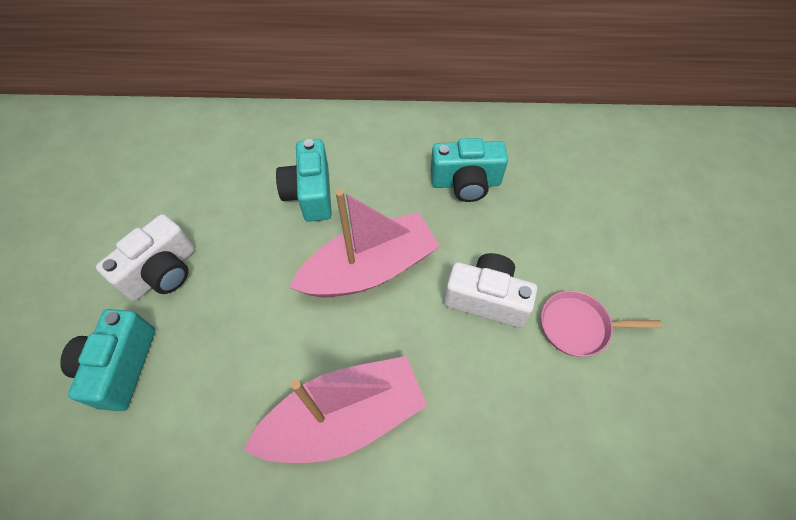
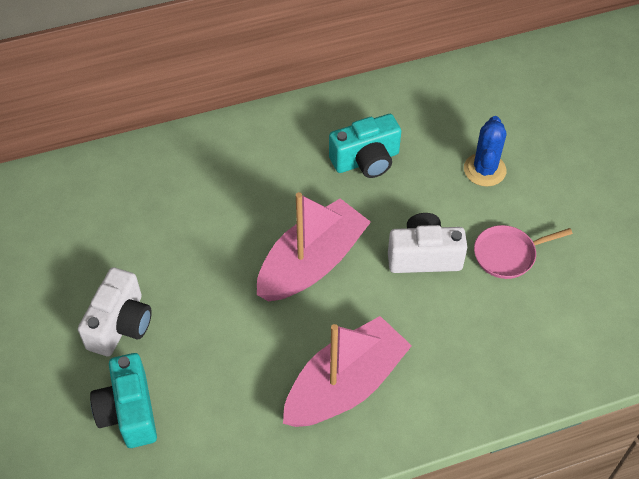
camera: 20 degrees left, 5 degrees down
(310, 194) = (224, 212): turquoise camera -> none
(583, 227) = (484, 170): none -> blue cactus

